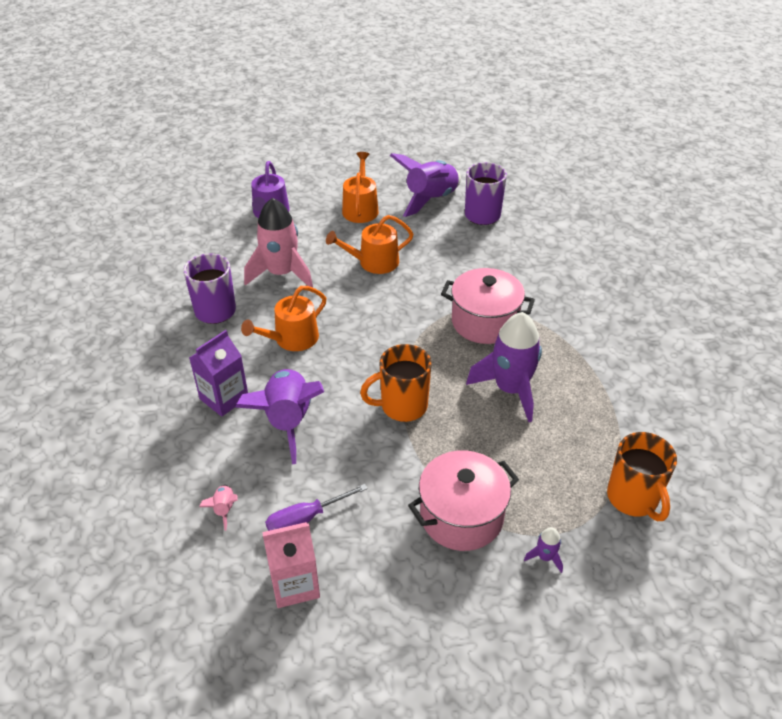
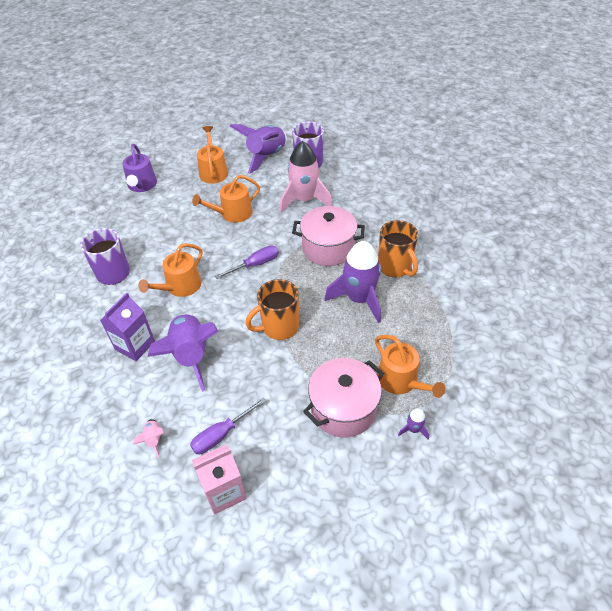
camera: 10 degrees left, 5 degrees up
(281, 273) = (161, 234): pink rocket -> pink rocket (304, 200)
(389, 327) = (255, 264): none -> purple screwdriver
(542, 496) = (401, 381): none -> orange watering can
(633, 499) = (468, 370): orange mug -> orange mug (395, 267)

